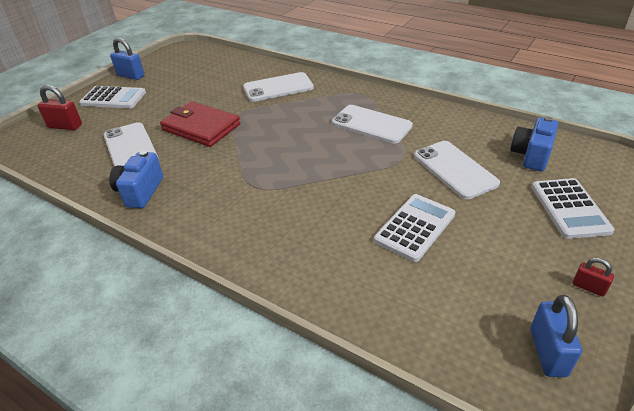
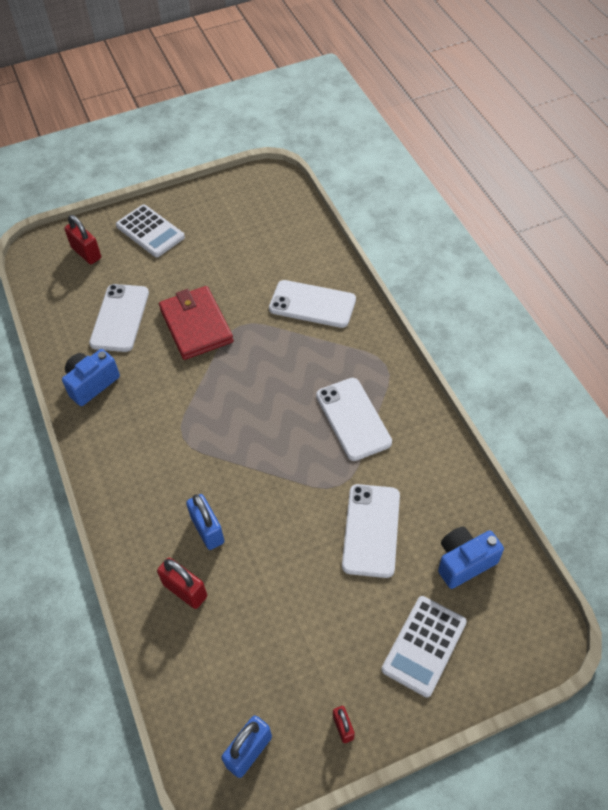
camera: 35 degrees right, 15 degrees up
(131, 76) = (188, 200): blue padlock -> blue padlock (207, 530)
(362, 275) = (185, 590): none -> red padlock
(415, 227) = (269, 572): white calculator -> none

